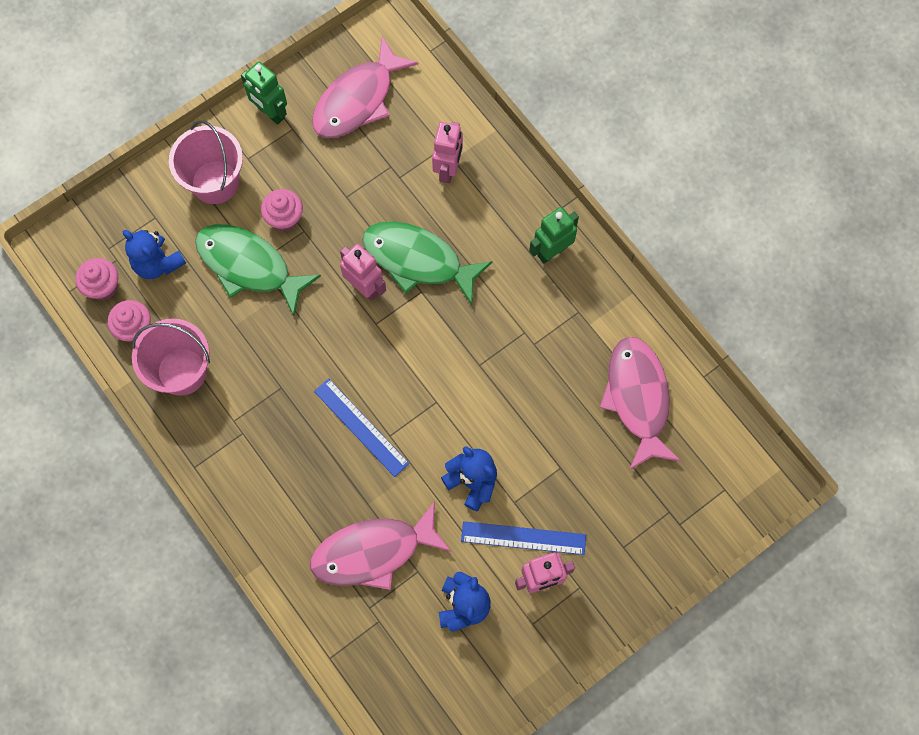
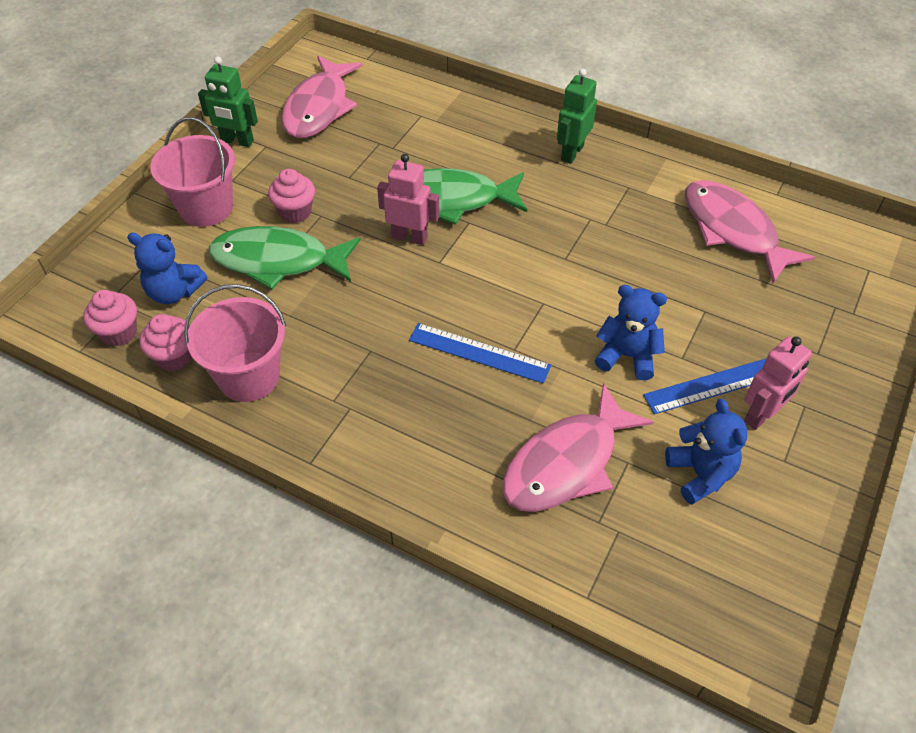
camera: 25 degrees left, 20 degrees down
(448, 169) = (435, 128): pink robot -> none

